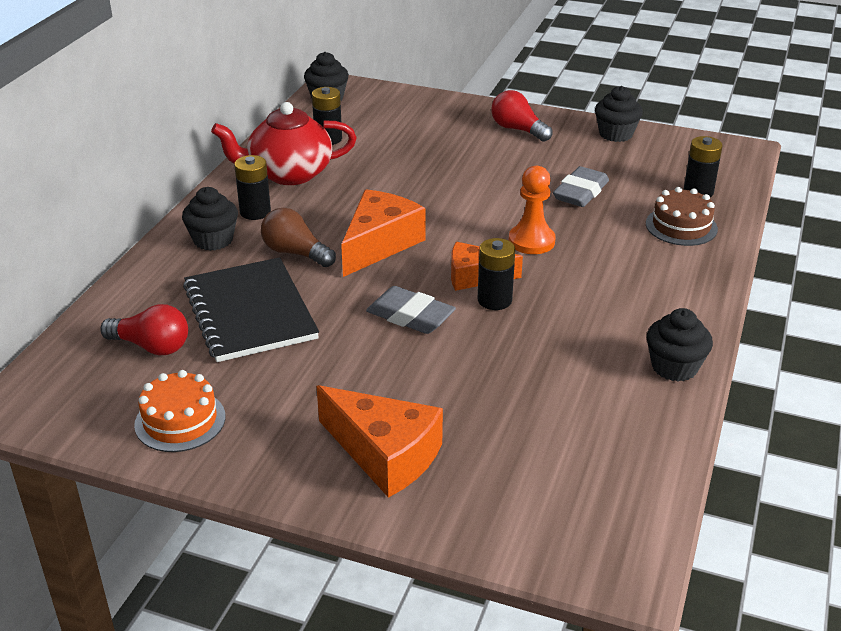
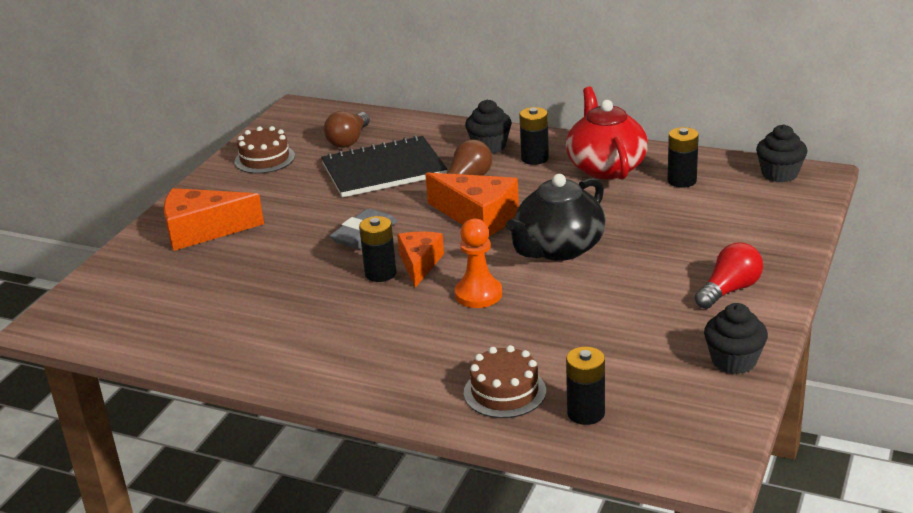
camera: 95 degrees right, 5 degrees down
(151, 346) = (349, 140): red light bulb -> brown light bulb
(180, 421) = (264, 159): orange cake -> brown cake
(385, 454) = (203, 231): orange cheese -> orange cheese turned 45 degrees clockwise
(449, 200) = (558, 249): none -> black teapot
(580, 192) = (579, 327): grey eraser -> none
(674, 367) = (259, 363): black cupcake -> none

